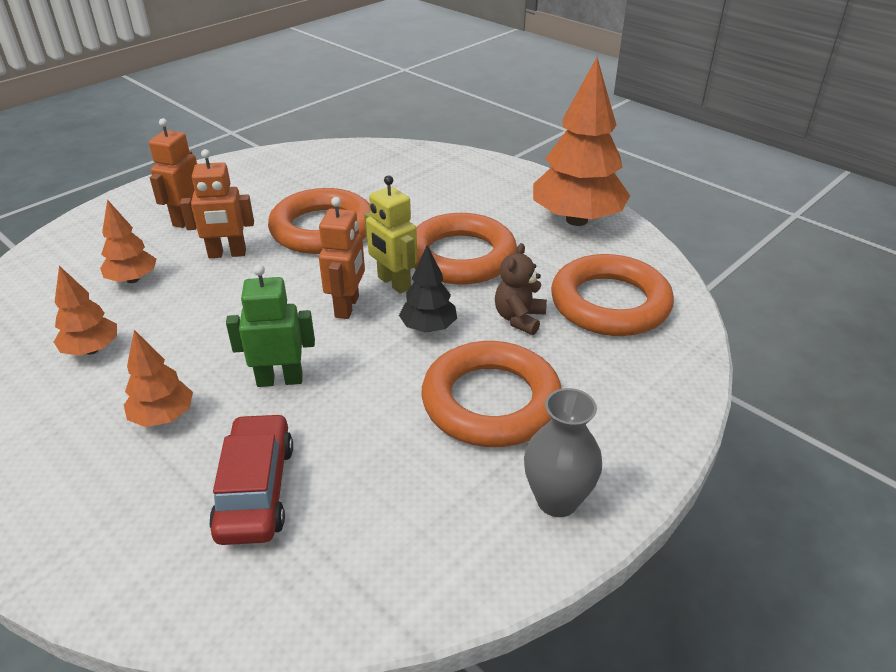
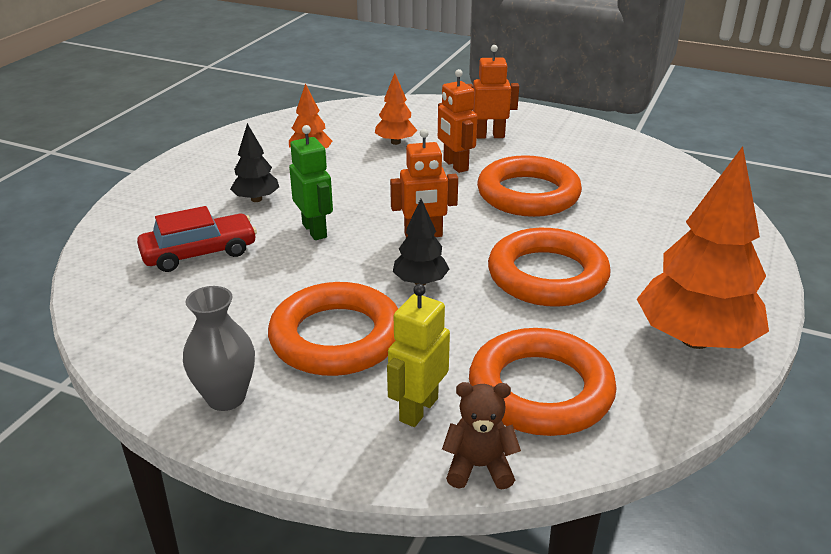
camera: 70 degrees right, 5 degrees down
(163, 417) = (256, 199): orange tree -> black tree
(393, 283) = (474, 249): yellow robot -> yellow robot (418, 409)
(519, 318) = (469, 331): brown teddy bear -> brown teddy bear (479, 467)

